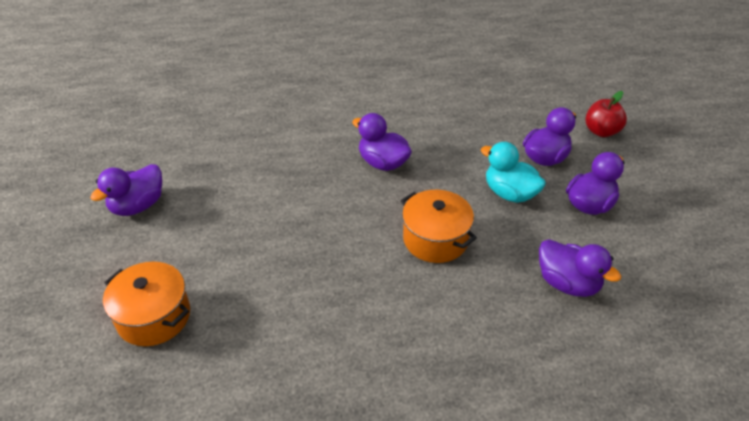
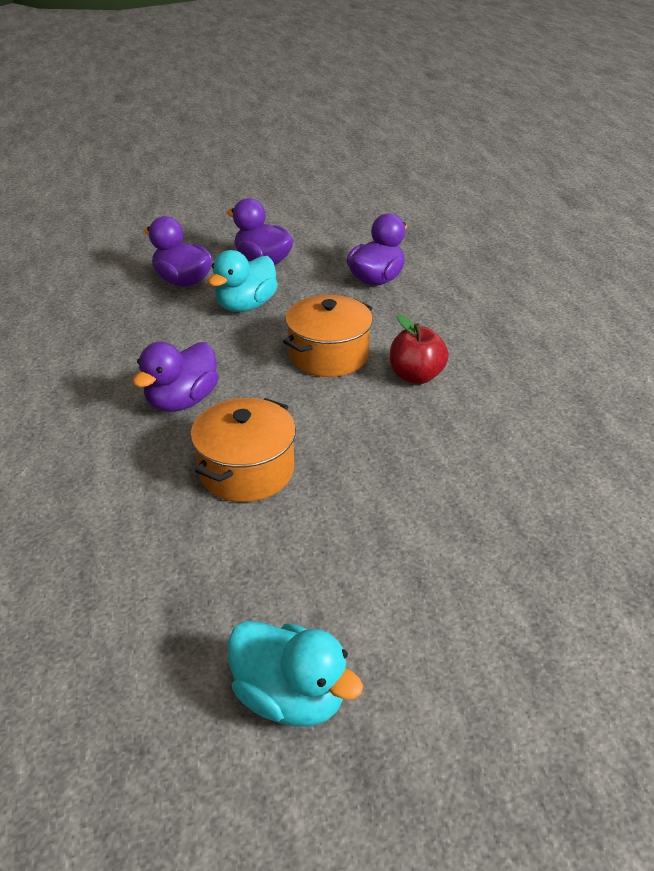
camera: 95 degrees left, 5 degrees down
(138, 206) = (290, 697): purple duck -> turquoise duck
(154, 317) = (530, 600): orange pot -> orange pot (246, 470)
(601, 131) = (138, 246): red apple -> red apple (416, 376)

